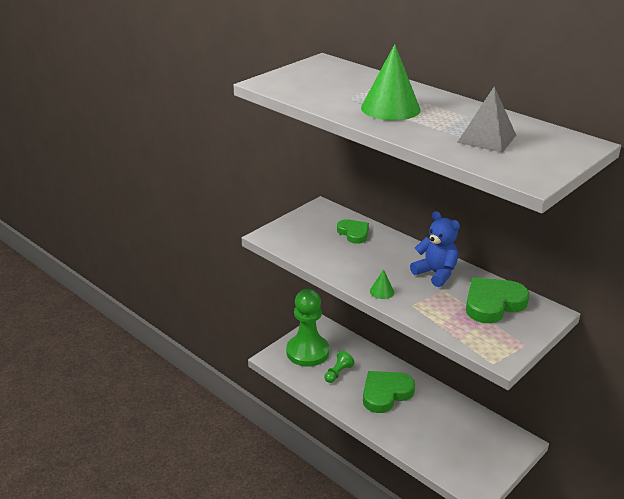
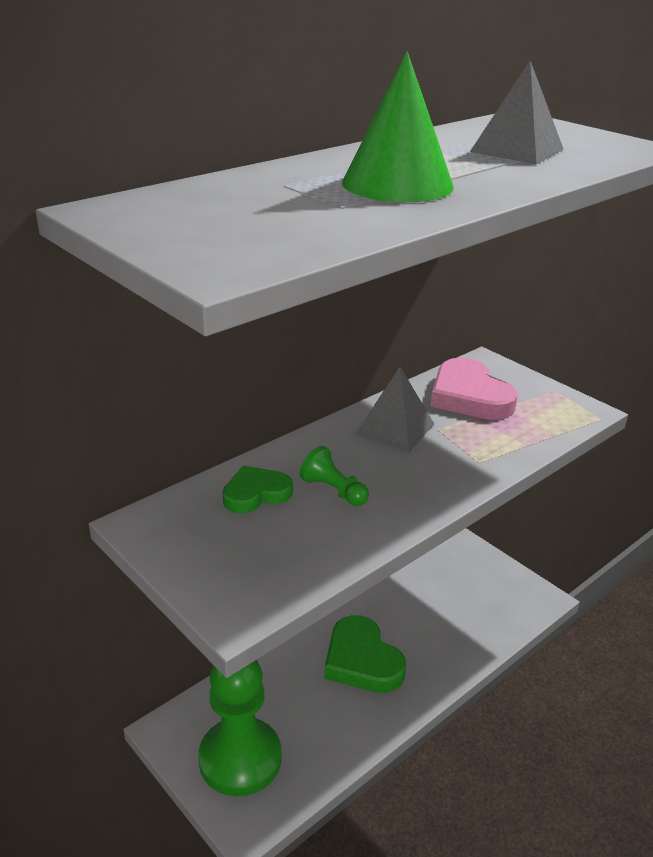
camera: 85 degrees left, 0 degrees up
(338, 373) = (306, 717): green pawn -> green pawn (333, 490)
(382, 291) = (445, 485): green cone -> none
(436, 273) = (394, 429): blue teddy bear -> grey pyramid
(493, 303) = (469, 396): green heart -> pink heart

